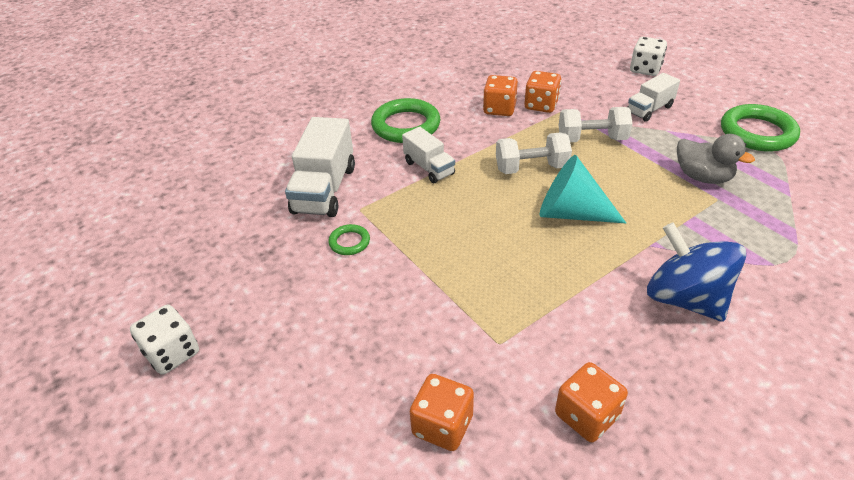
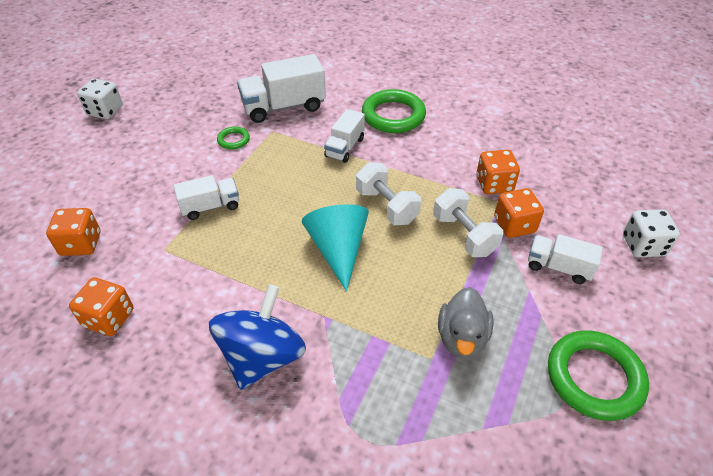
camera: 60 degrees right, 5 degrees up
(452, 287) = (210, 207): none -> white truck
(499, 109) = (463, 159): orange dice -> orange dice (514, 225)

